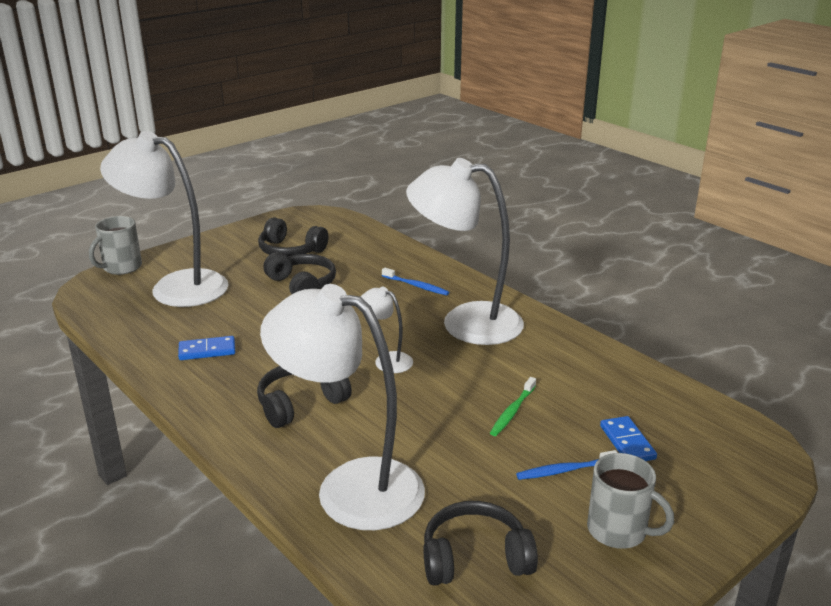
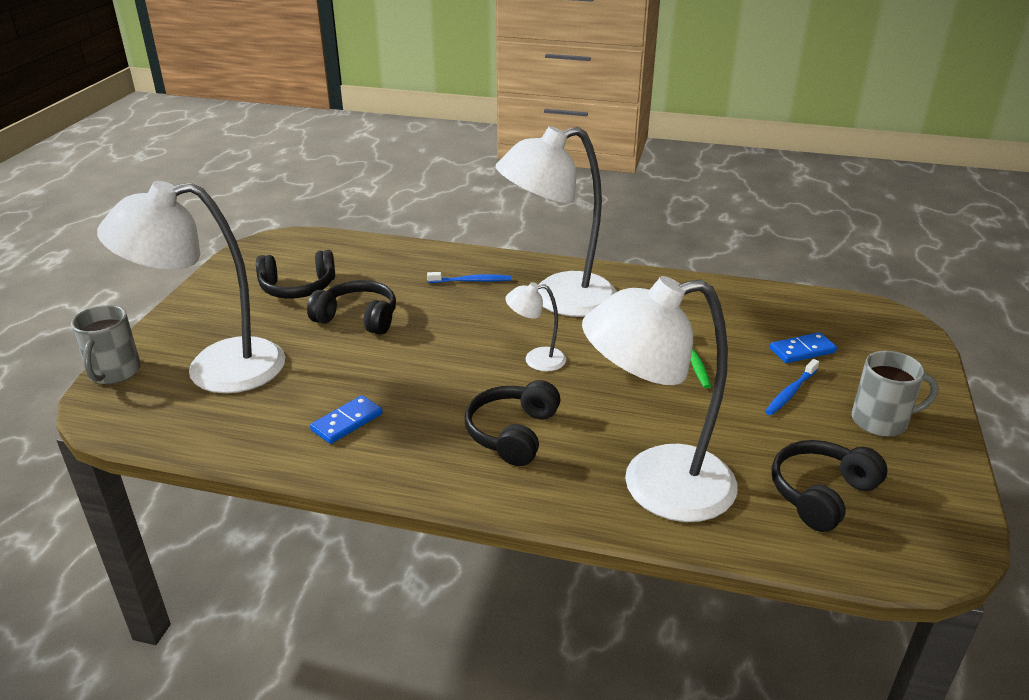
camera: 35 degrees left, 5 degrees up
(627, 442) = (802, 350): blue domino -> blue domino turned 60 degrees counterclockwise

